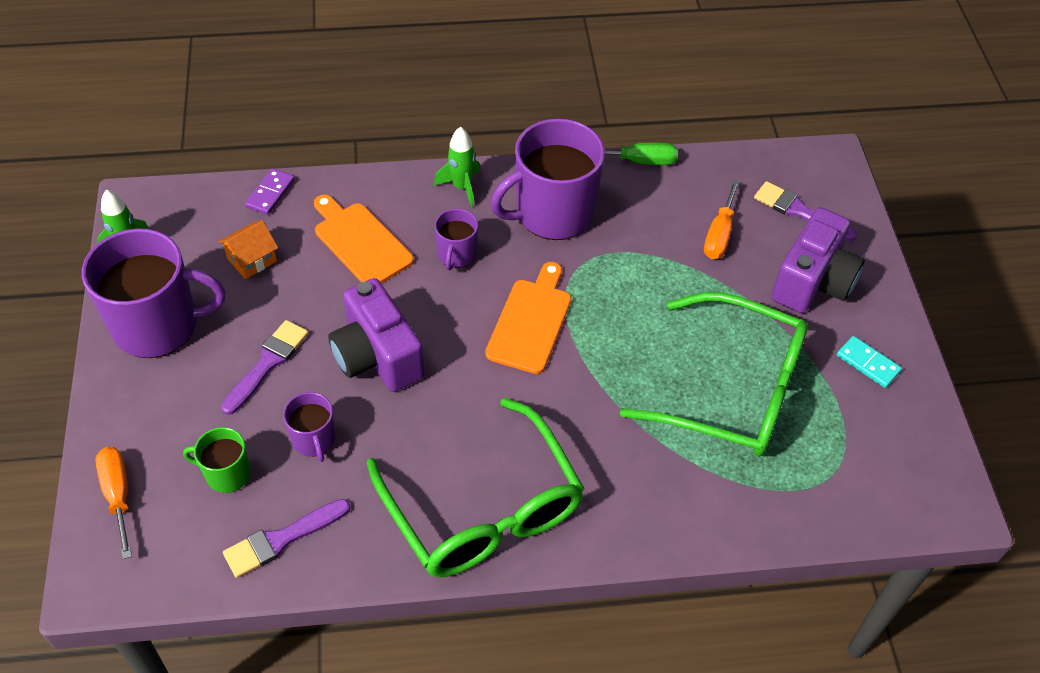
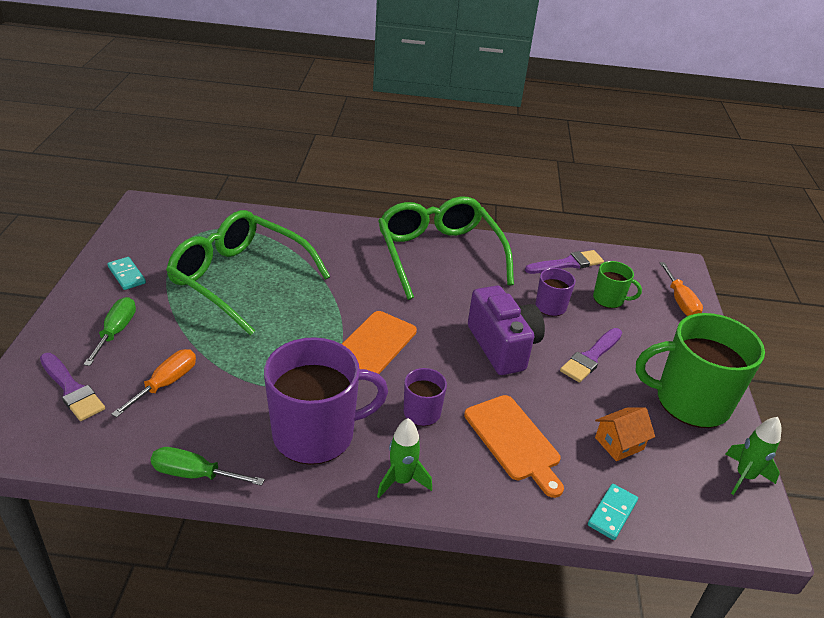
camera: 170 degrees left, 15 degrees down
(158, 325) = (690, 401): purple mug -> green mug
(270, 193) = (612, 513): purple domino -> turquoise domino
(813, 282) = (116, 331): purple camera -> green screwdriver

